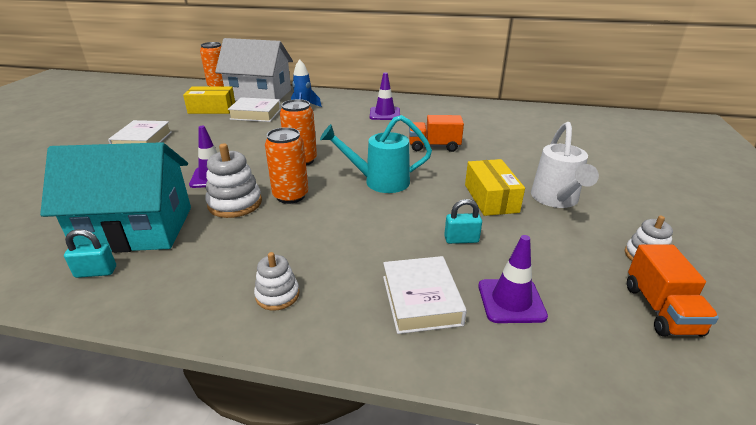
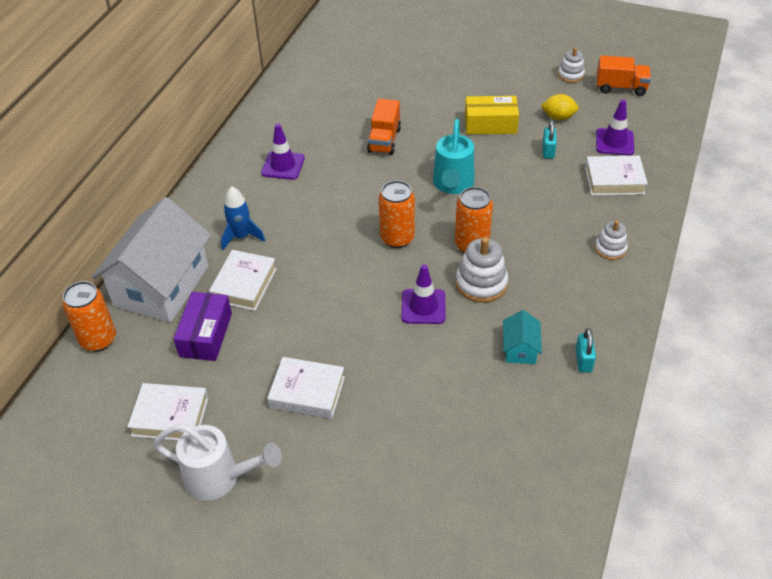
camera: 80 degrees left, 15 degrees up
(136, 229) = (520, 349): turquoise house -> turquoise house, size x0.42
(148, 108) = (170, 416): none -> white book
(212, 109) = (206, 335): yellow box -> purple box
(537, 246) = (558, 117): none -> yellow lemon
(556, 199) = (496, 91): white watering can -> white watering can (219, 478)

